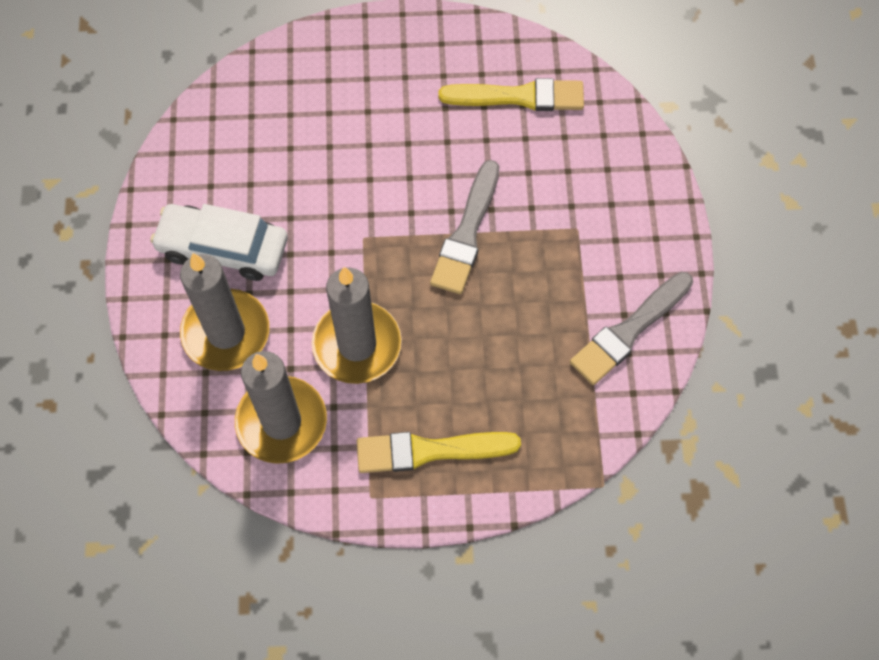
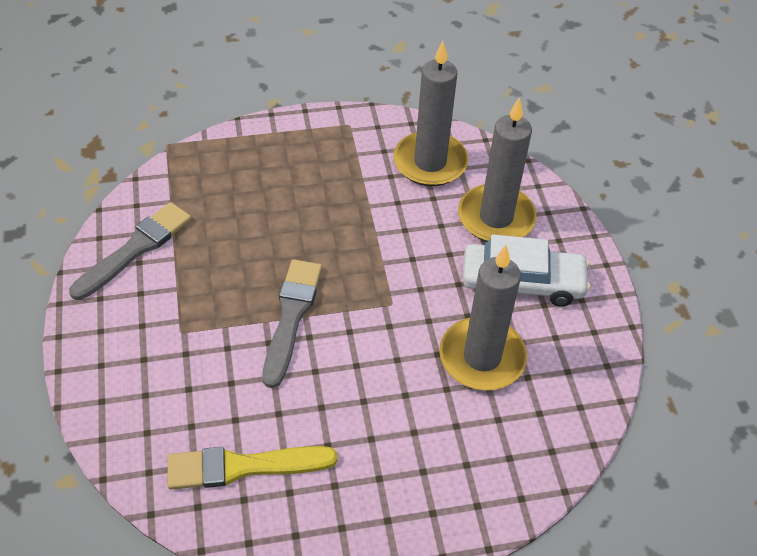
camera: 170 degrees right, 15 degrees down
(357, 345) = (380, 218): grey candle -> grey candle (482, 357)
(430, 451) = (307, 154): yellow brush -> none

